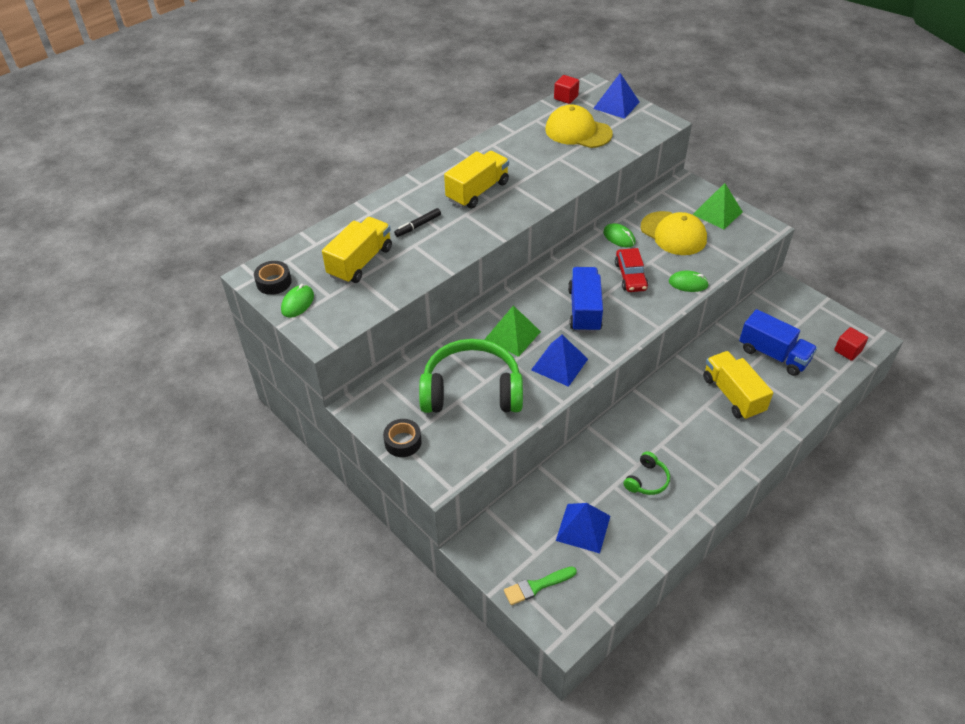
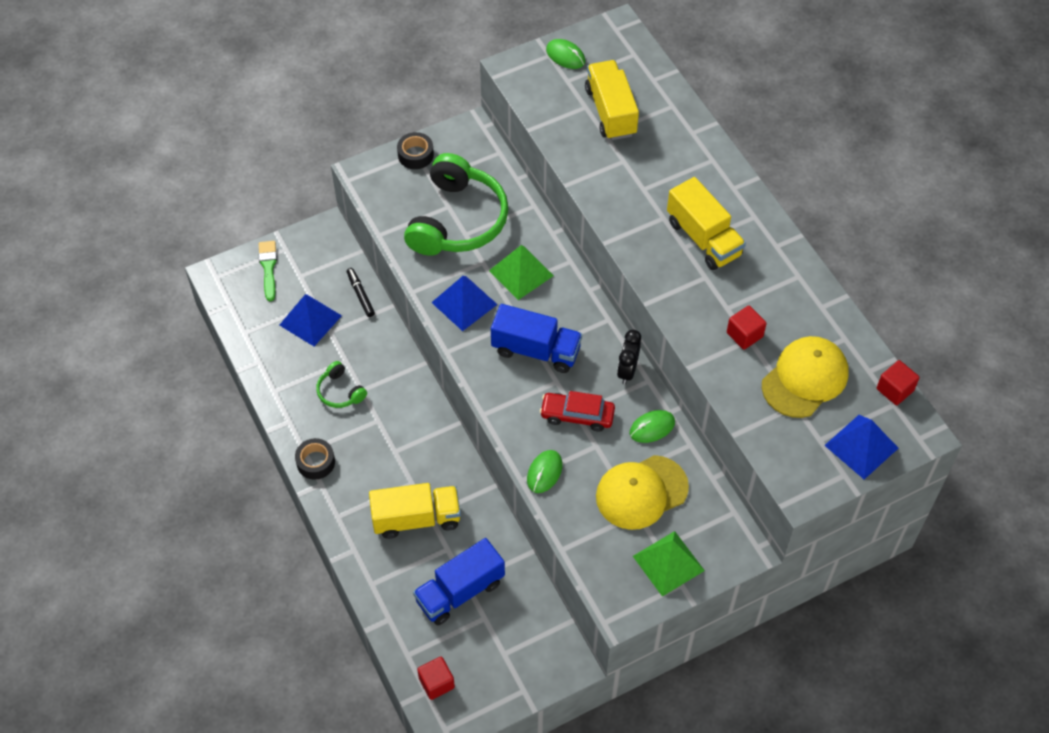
camera: 105 degrees right, 10 degrees up
(274, 282) = (603, 41): black tape -> black tape (315, 462)
(360, 262) = (610, 112): yellow truck -> yellow truck turned 150 degrees counterclockwise
(418, 226) = (656, 170): black marker -> black marker (360, 295)
(556, 160) = (744, 335): none -> red cube
(577, 258) = (627, 370): none -> black clock

